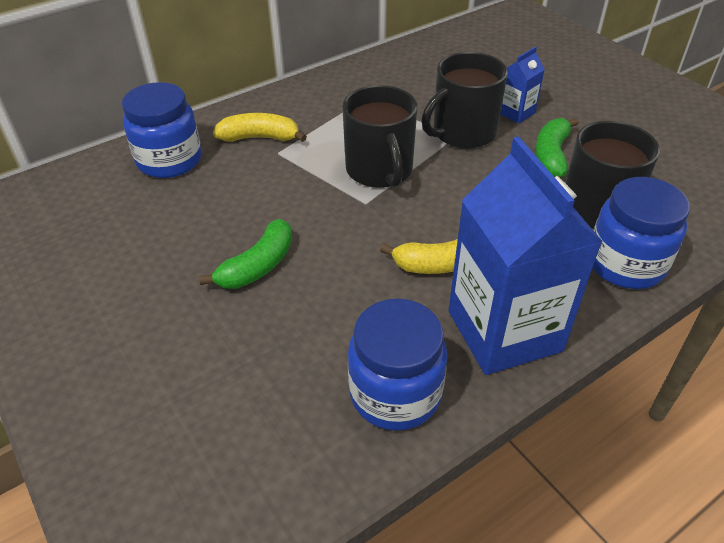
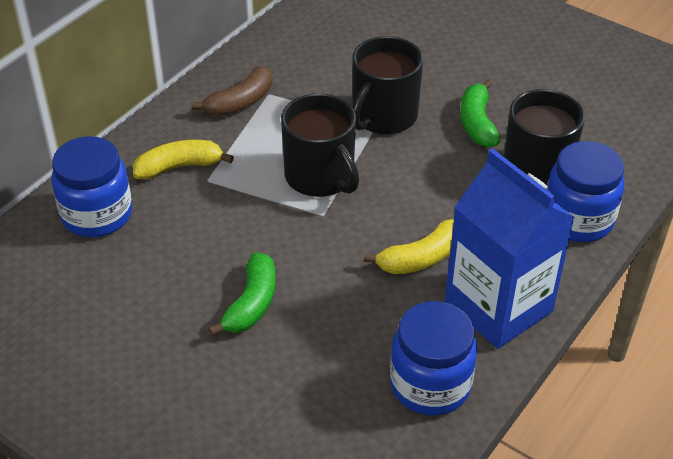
camera: 20 degrees left, 0 degrees up
(340, 98) = (240, 102): none -> brown banana
(516, 113) = (426, 82): blue carton -> none

